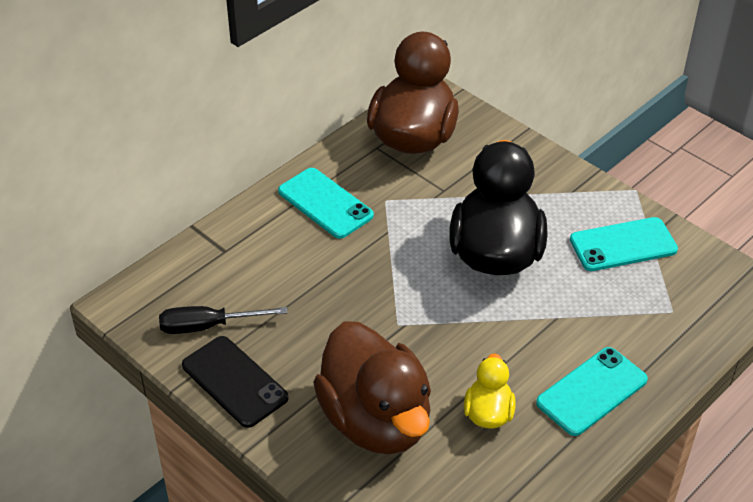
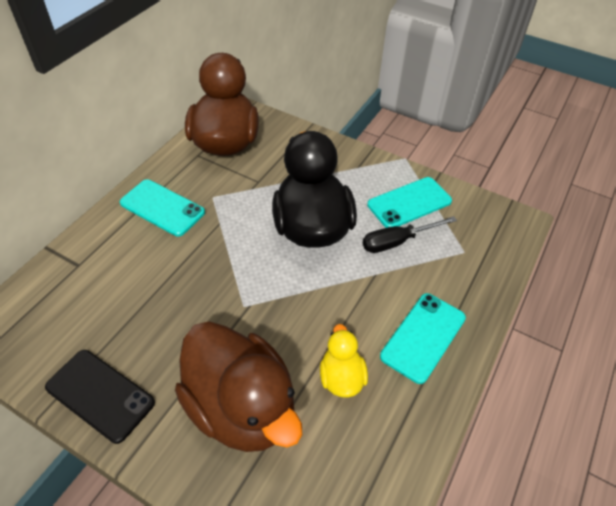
camera: 15 degrees left, 5 degrees up
(208, 326) = (69, 342): black screwdriver -> black screwdriver (397, 242)

